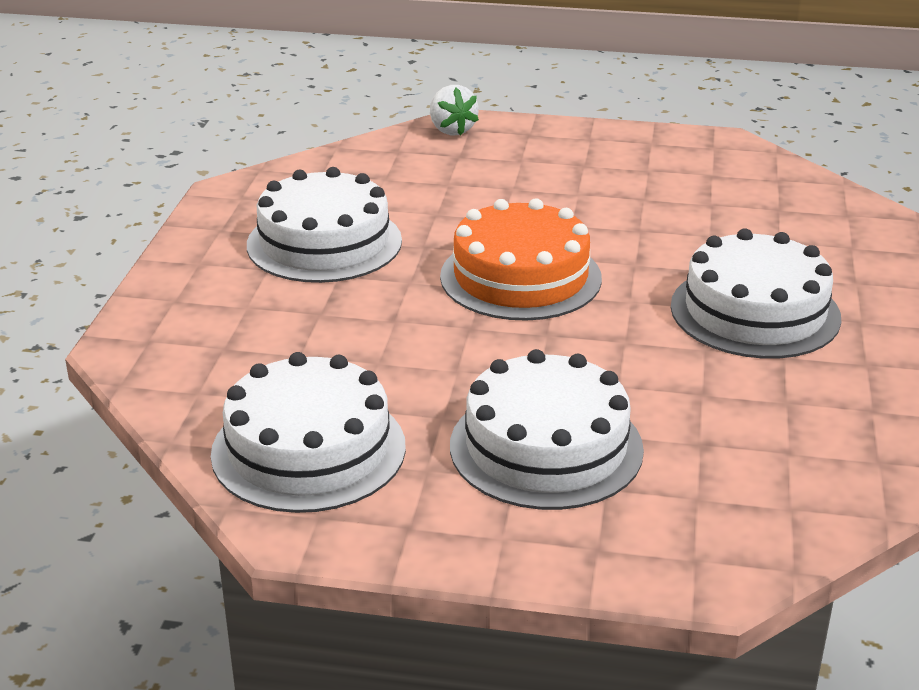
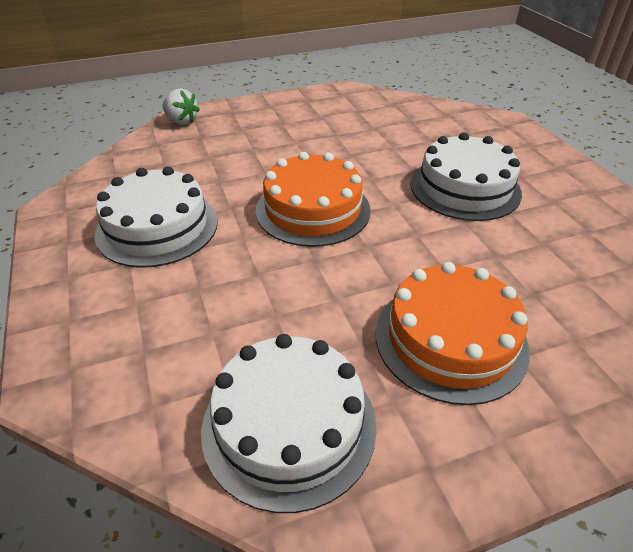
camera: 30 degrees left, 10 degrees up
(546, 447) = (450, 340): white cake -> orange cake

